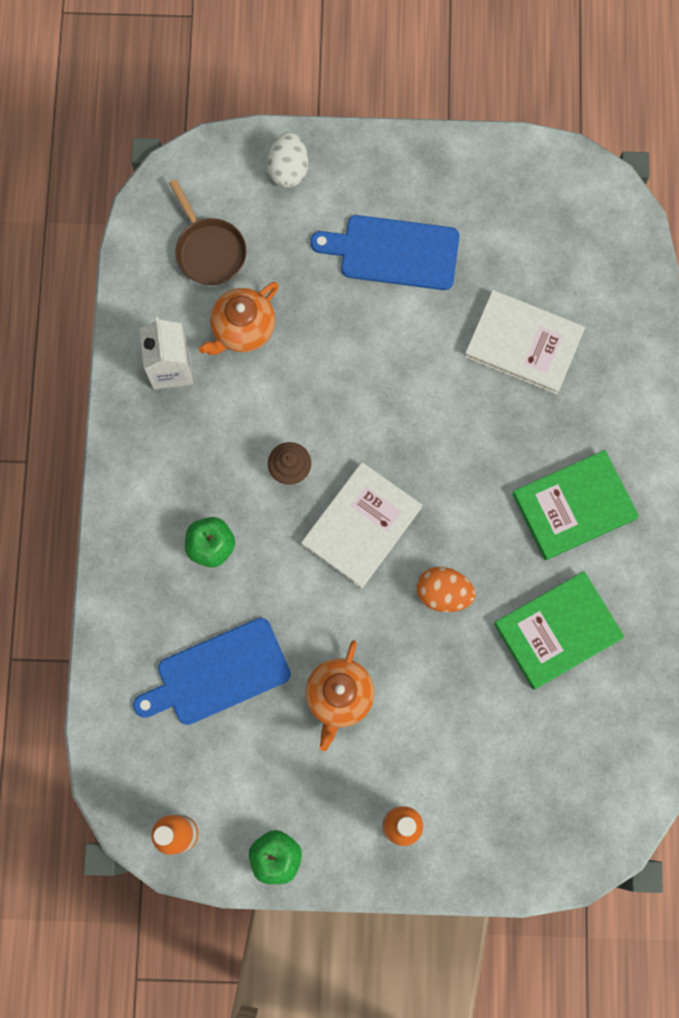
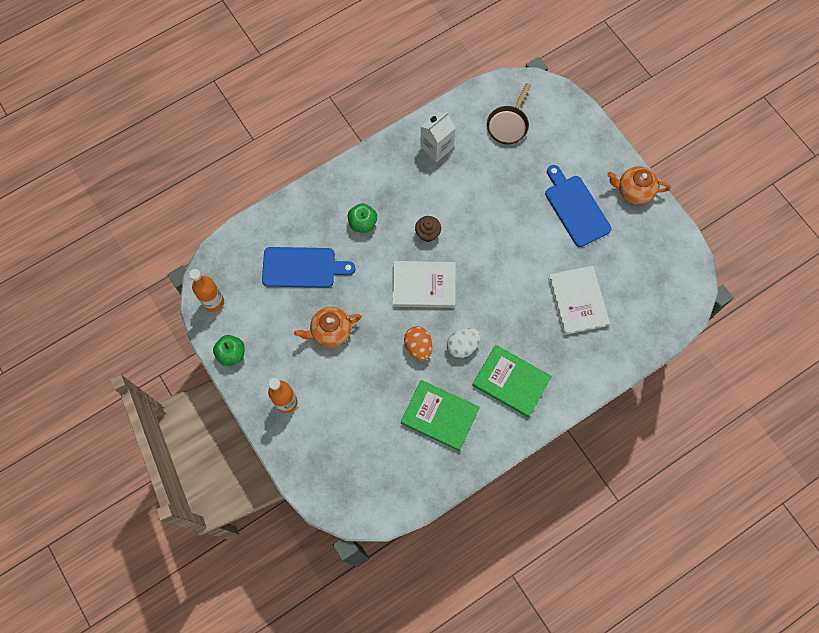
camera: 55 degrees right, 5 degrees down
(218, 673) = (302, 268): blue cutting board -> blue cutting board turned 150 degrees clockwise
(242, 329) = (481, 166): orange teapot -> orange teapot (634, 191)
(288, 169) = (578, 132): white egg -> white egg (463, 346)

